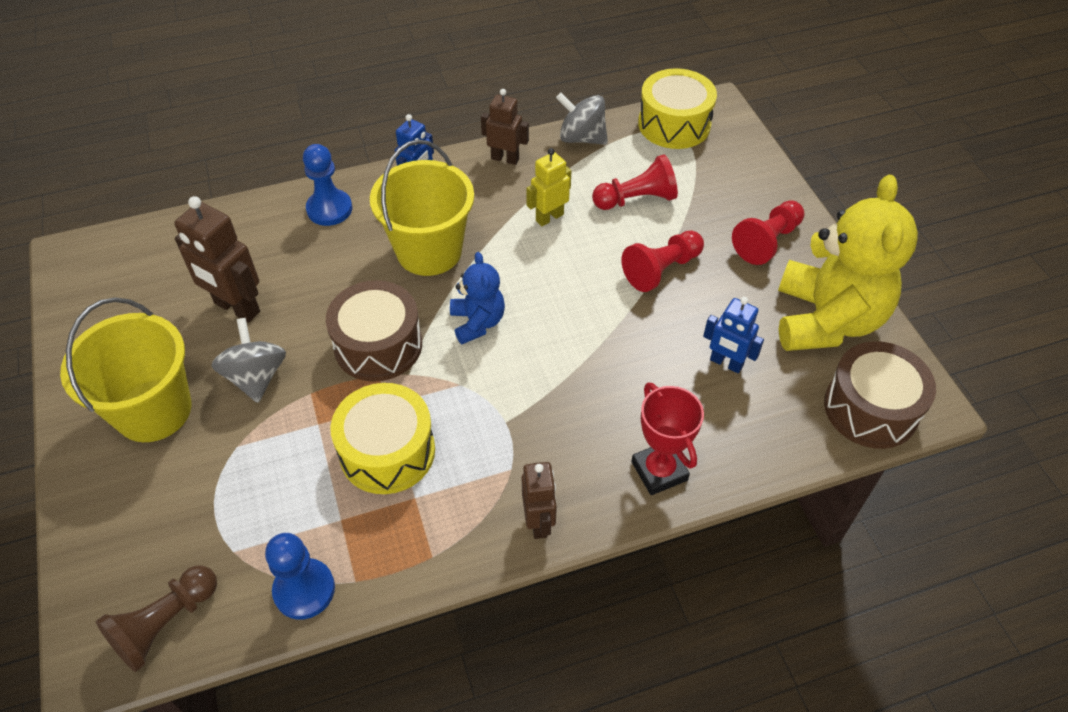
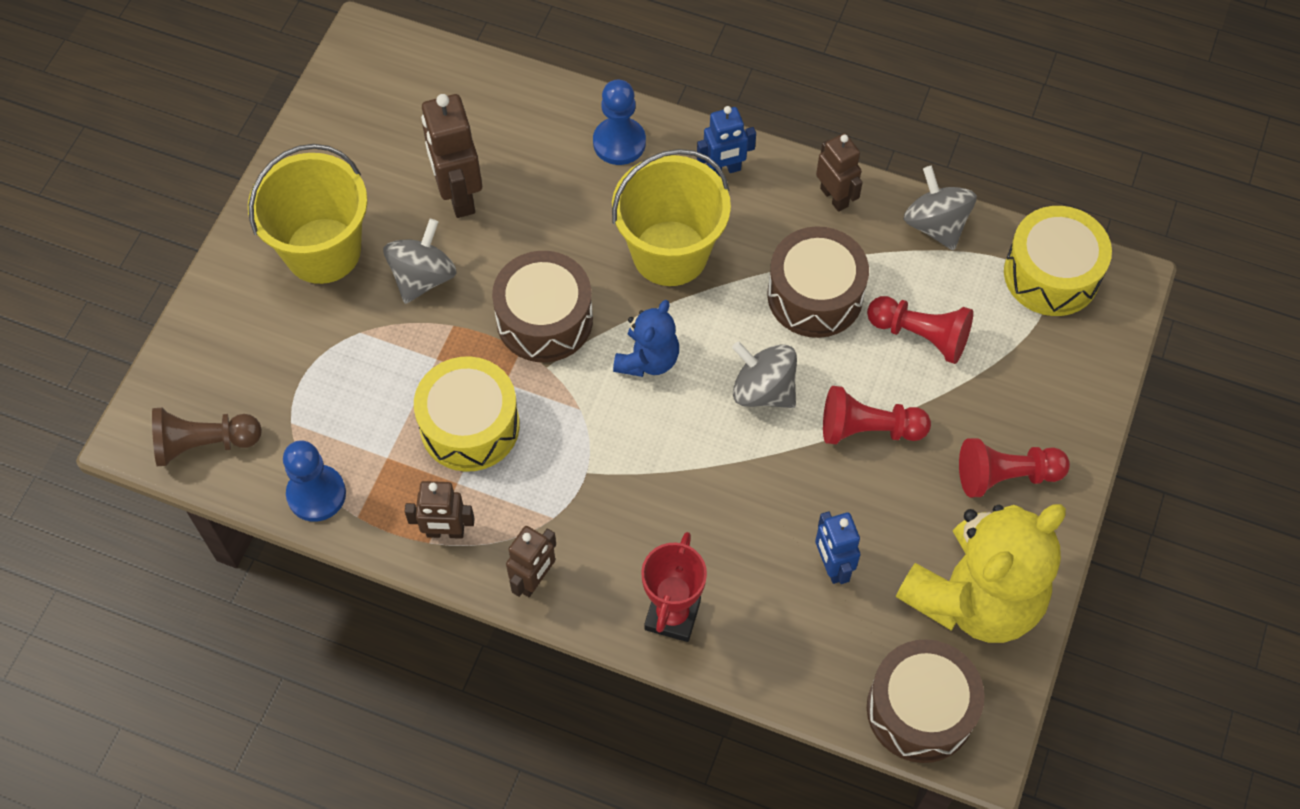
camera: 40 degrees right, 10 degrees up
(438, 539) = (445, 532): none -> brown robot
(549, 217) = (815, 295): yellow robot -> brown drum
(573, 291) = (763, 390): none -> grey spinning top

